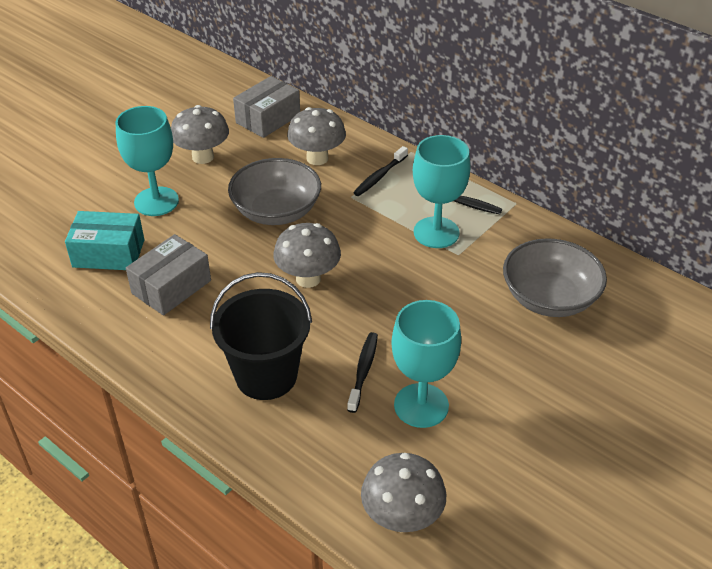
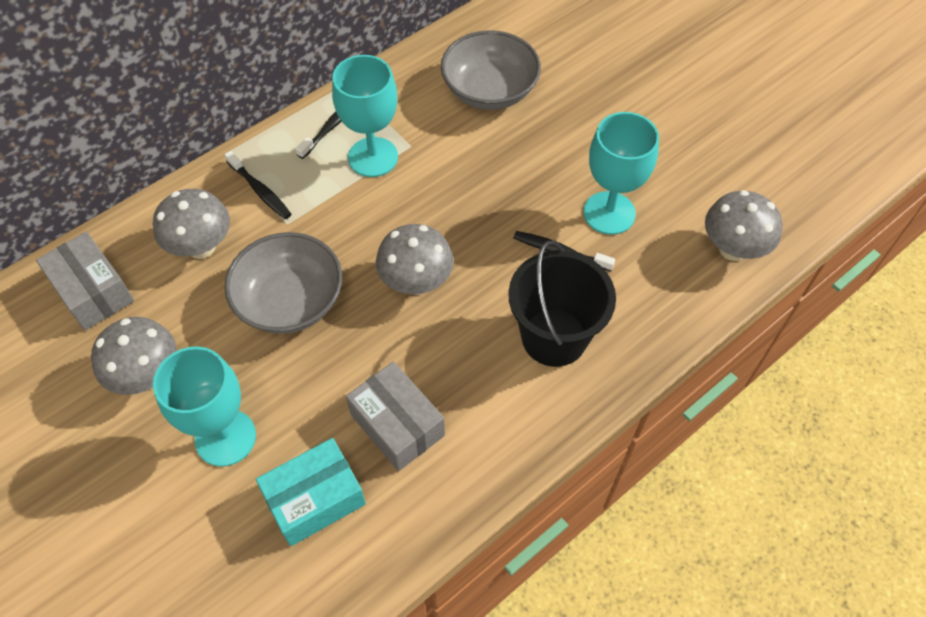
camera: 80 degrees left, 15 degrees up
(108, 253) = (315, 499): turquoise box -> turquoise box turned 45 degrees clockwise

